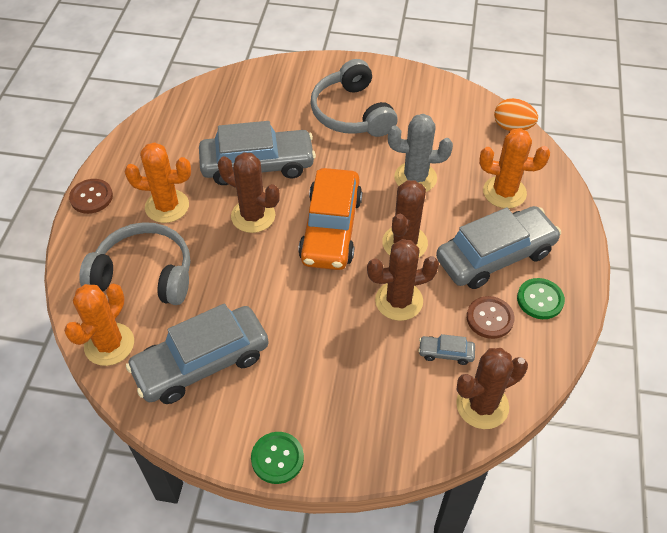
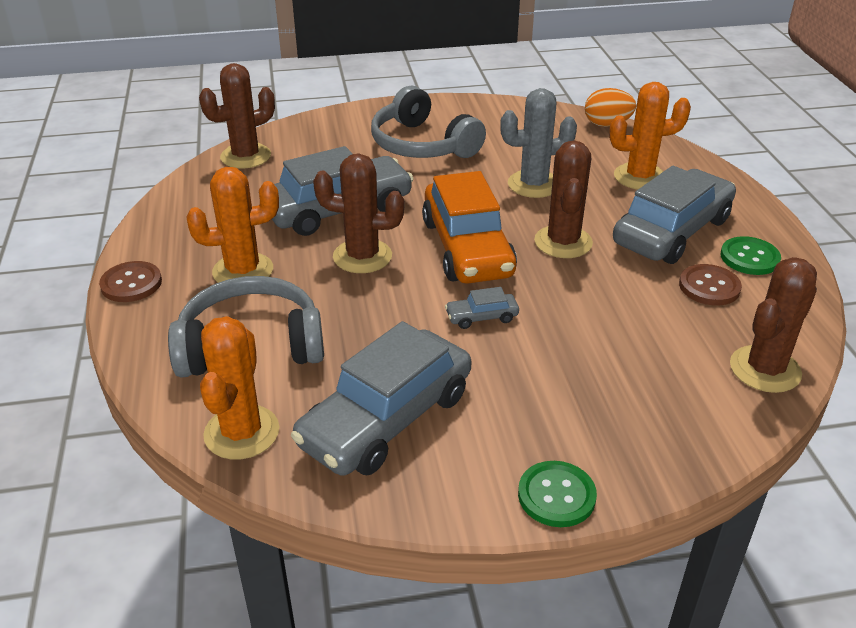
camera: 20 degrees left, 15 degrees down
(399, 301) = (595, 295): brown cactus -> brown cactus (246, 156)
(446, 353) = (685, 330): grey car -> grey car (481, 317)

